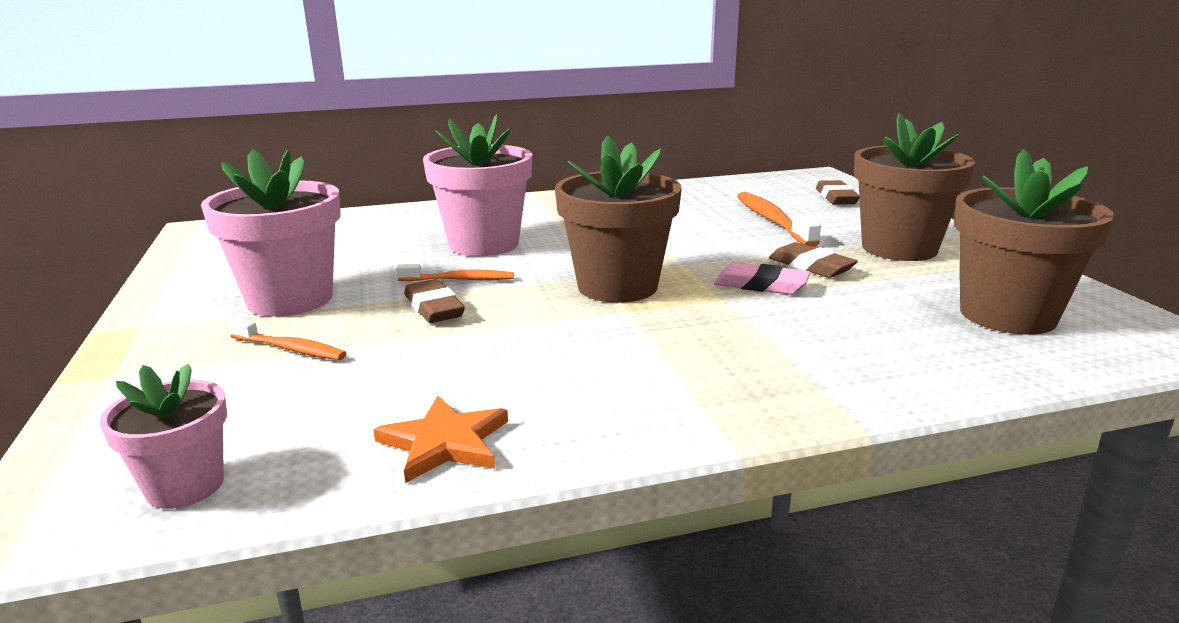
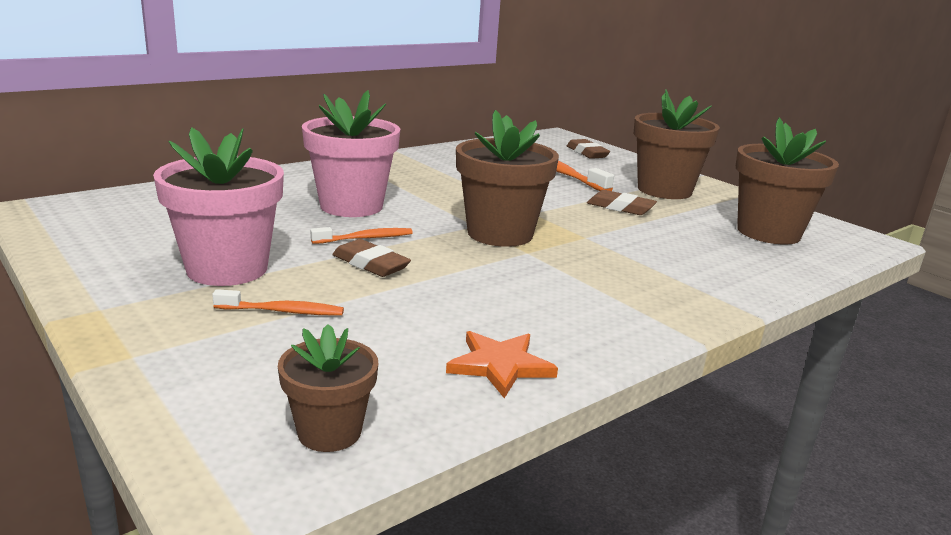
camera: 25 degrees left, 0 degrees up
(185, 486) = (329, 432): pink flower pot -> brown flower pot
(761, 285) = (601, 224): pink eraser -> none

